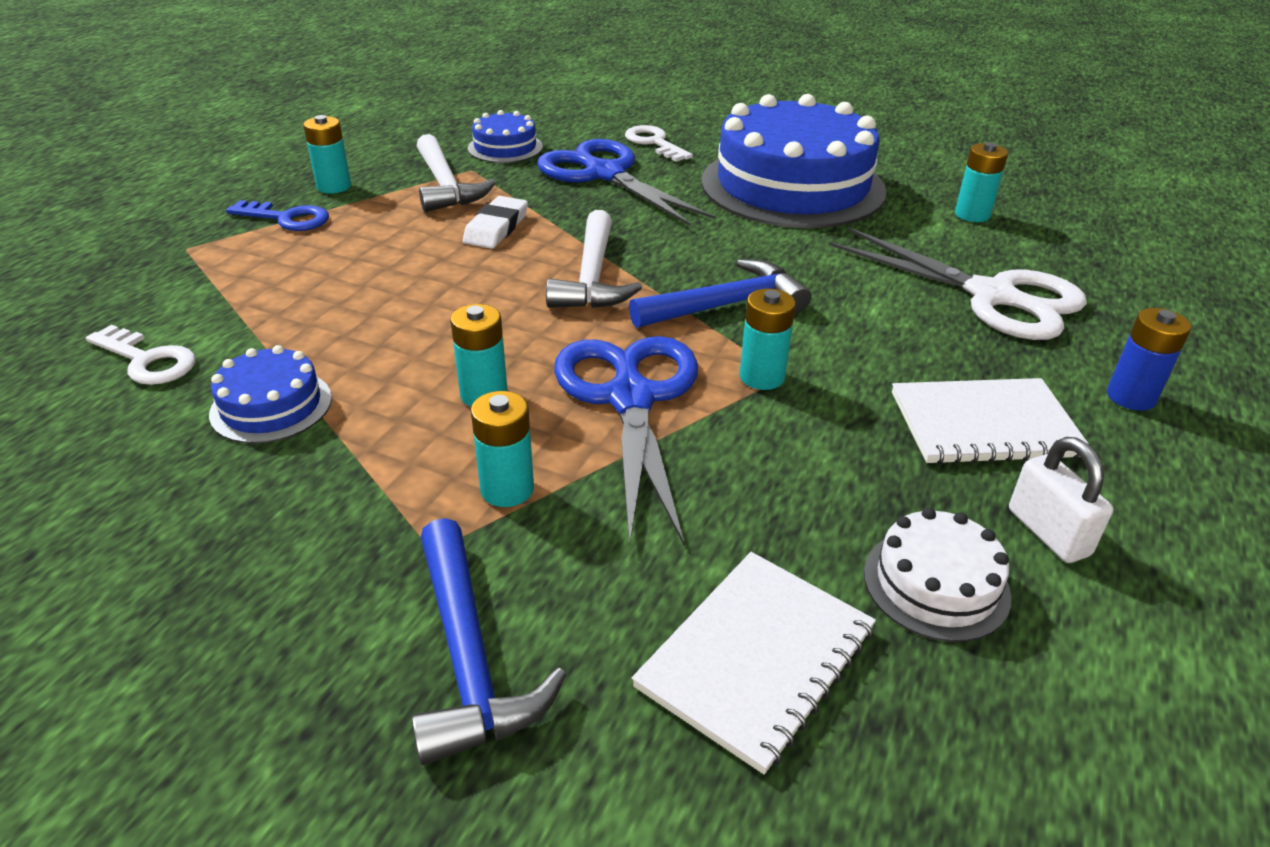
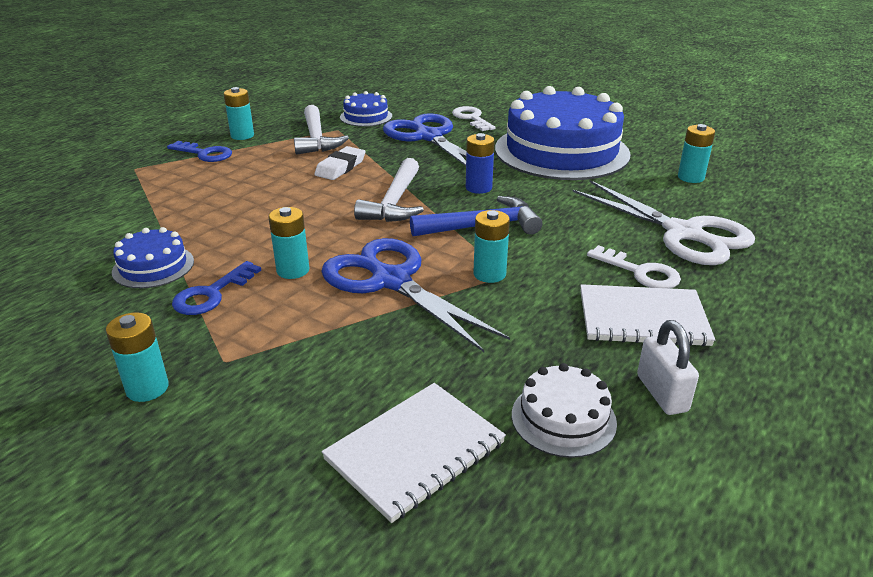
camera: 10 degrees right, 5 degrees down
(148, 360) = (87, 234): white key -> white key (640, 272)
(376, 443) = (211, 294): none -> blue key
(468, 657) = (222, 429): blue hammer -> none
(507, 489) = (286, 330): turquoise battery -> turquoise battery (147, 388)
(631, 399) = (391, 281): blue scissors -> blue scissors turned 45 degrees counterclockwise
(1130, 397) = (765, 309): blue battery -> blue battery (478, 188)

